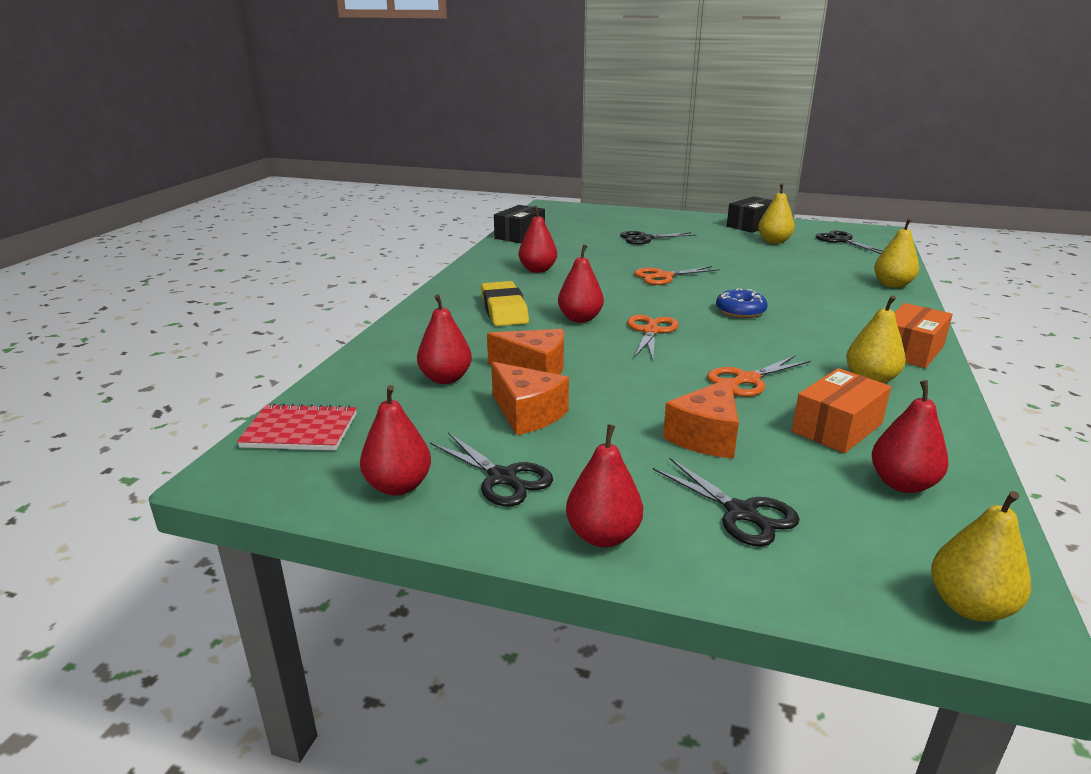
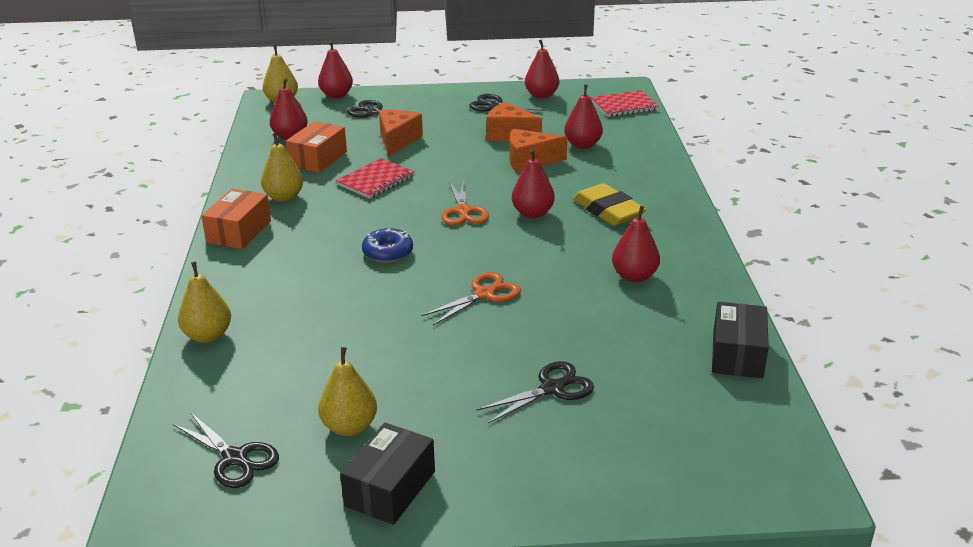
camera: 160 degrees right, 5 degrees up
(603, 536) = (434, 96): red pear -> red pear (336, 95)
(747, 380) = (376, 180): orange scissors -> red notebook

